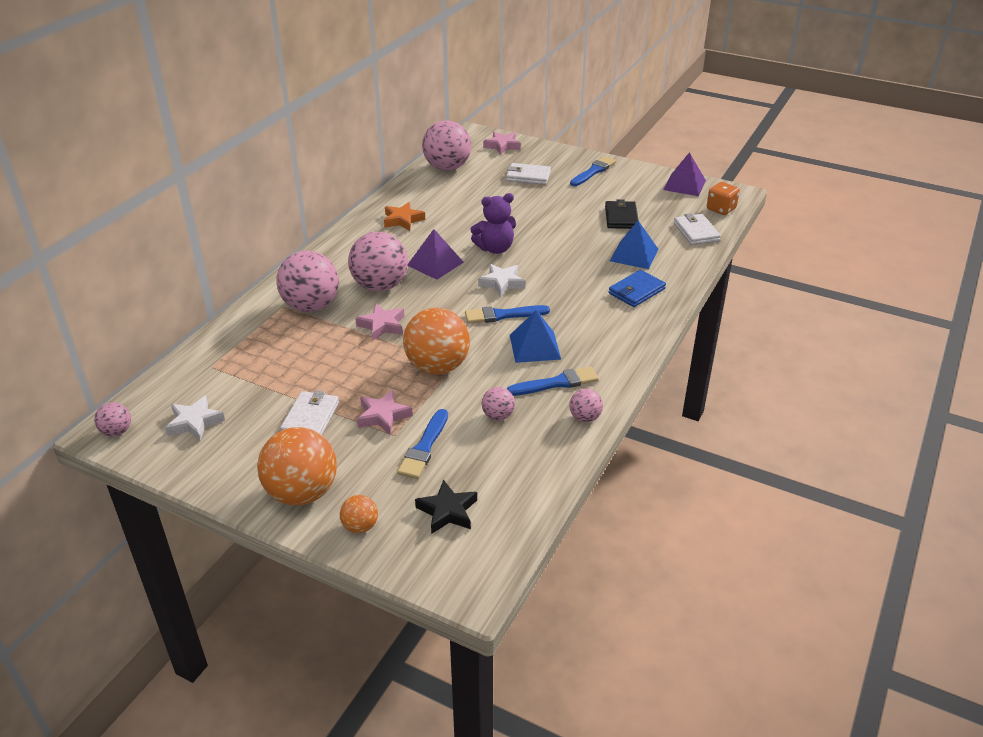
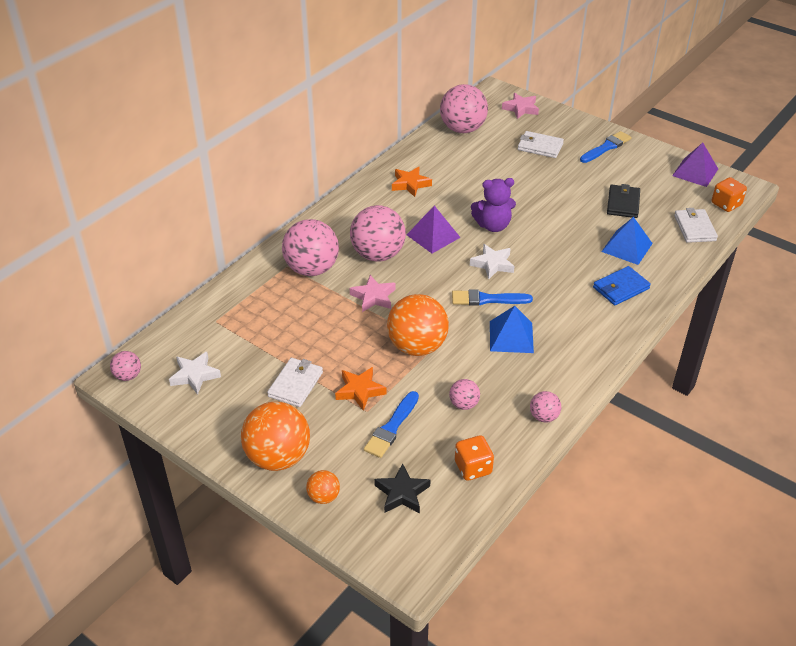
camera: 10 degrees right, 5 degrees up
(383, 416) = (360, 391): pink star -> orange star
(520, 476) = (473, 468): none -> orange dice
(556, 383) = (524, 377): blue brush -> none

